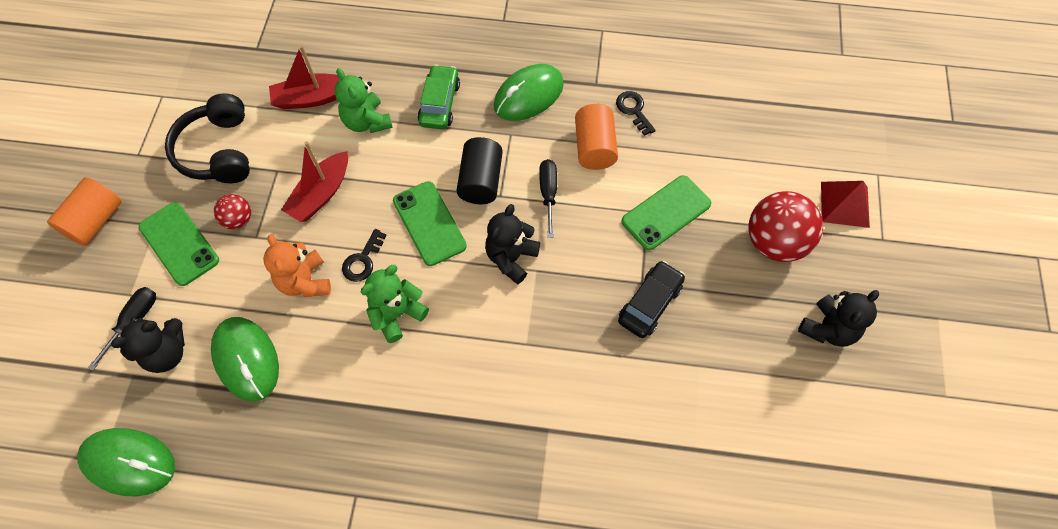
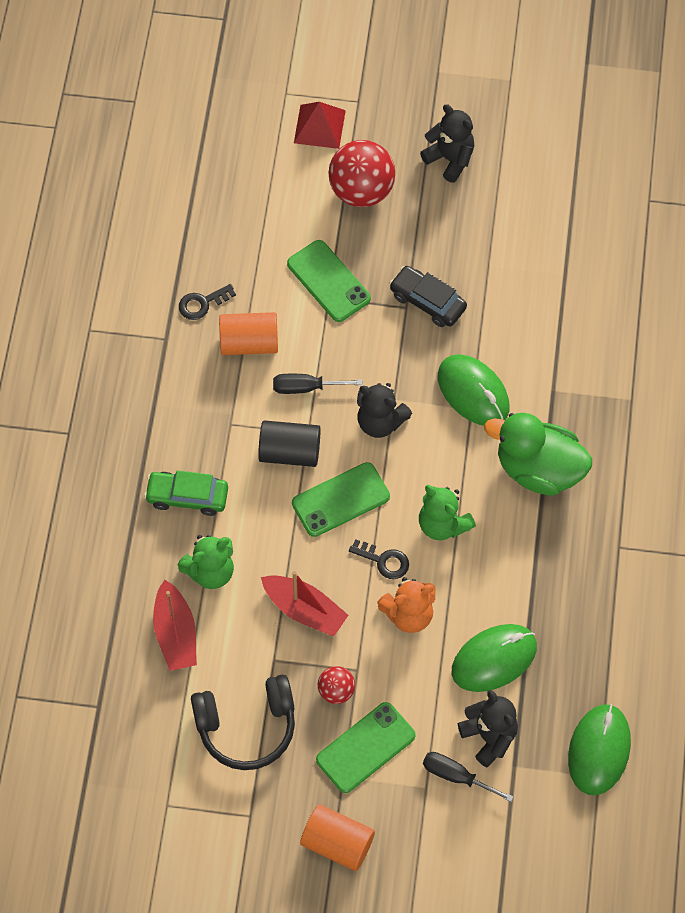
camera: 90 degrees left, 0 degrees up
(453, 411) = (538, 469): none -> green duck
(528, 95) = (179, 406): green mouse -> green mouse (473, 392)

